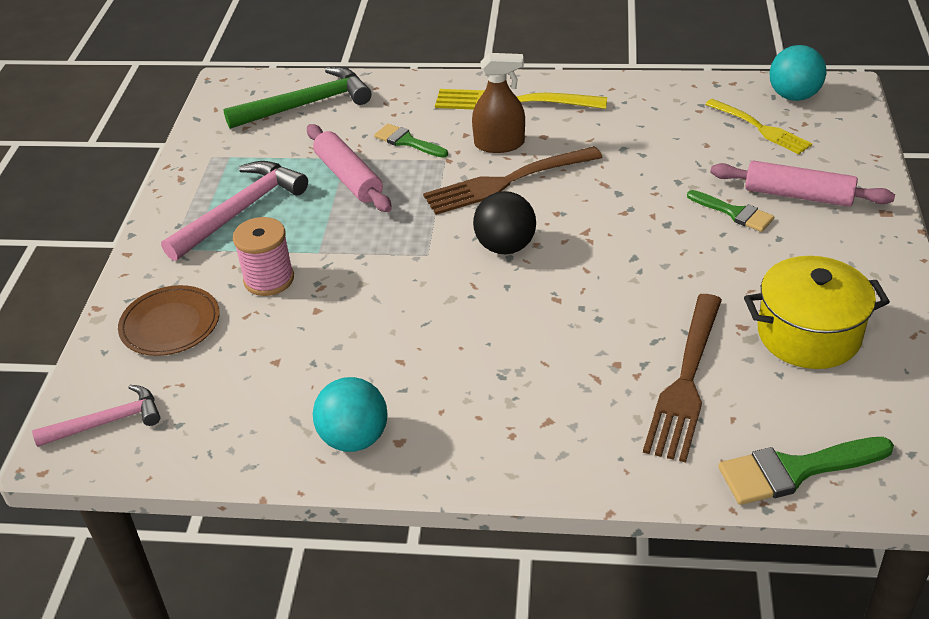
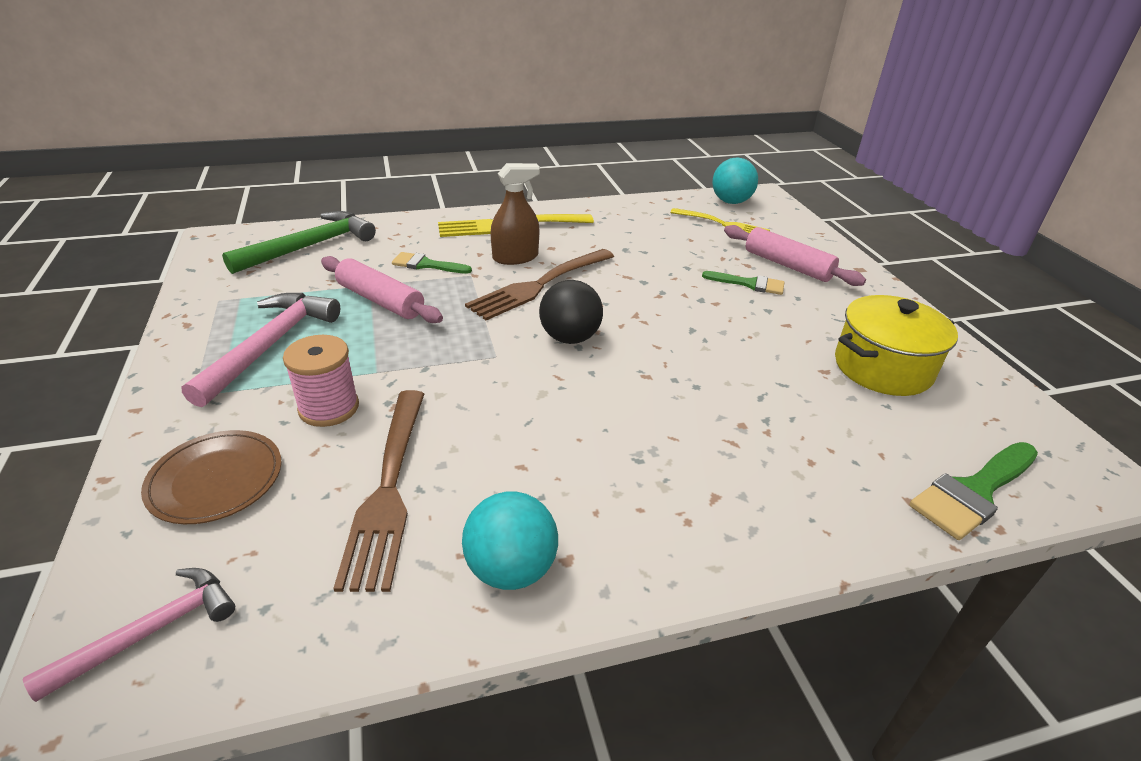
camera: 25 degrees left, 5 degrees down
(686, 380) = (814, 427): brown fork -> brown fork (388, 487)
(798, 195) = (787, 265): pink rolling pin -> pink rolling pin turned 45 degrees clockwise

